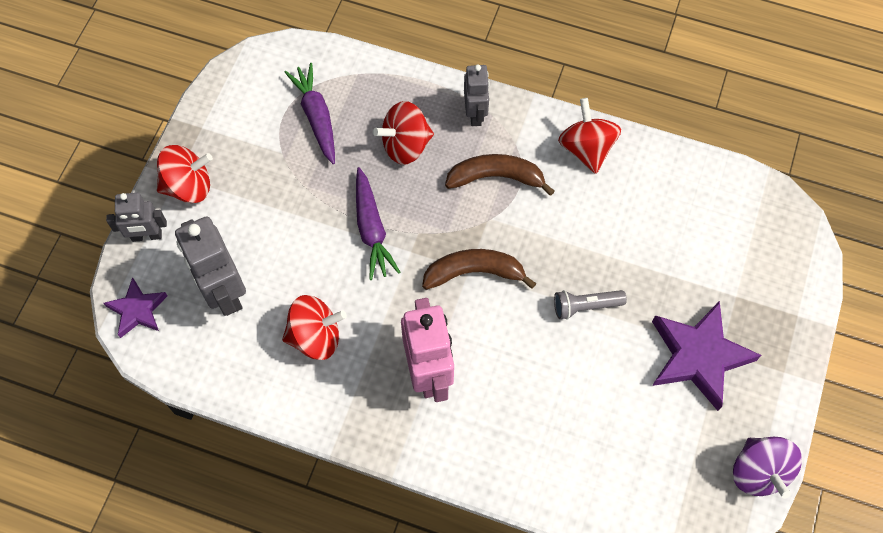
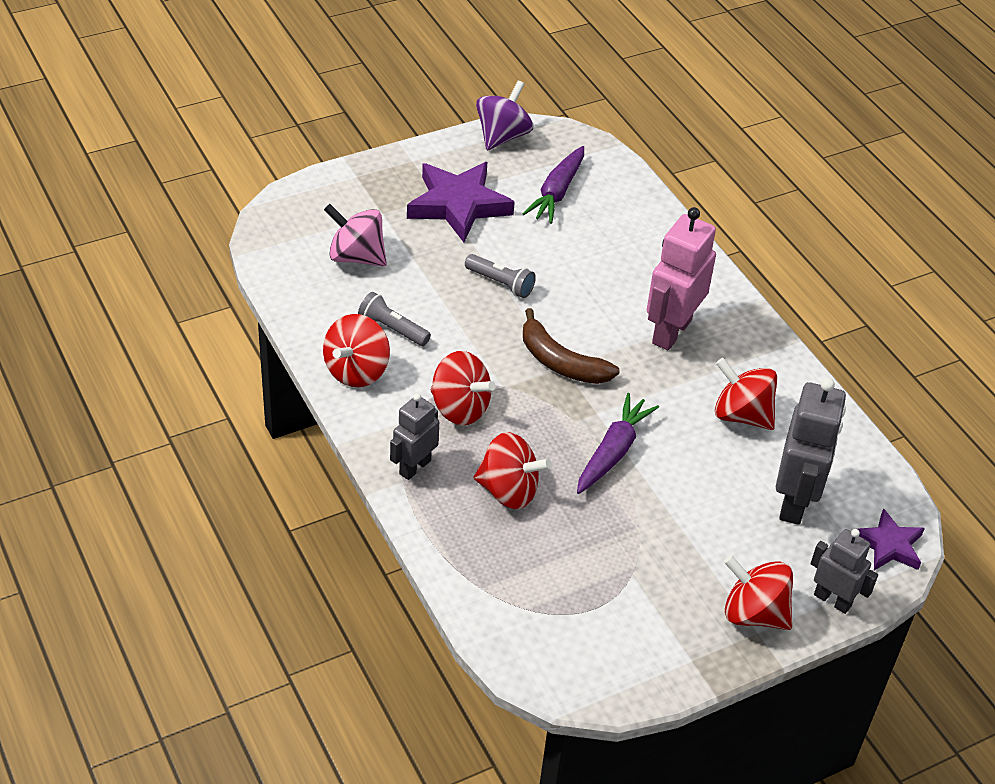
camera: 140 degrees left, 20 degrees down
(316, 117) = (565, 579): purple carrot -> purple carrot (557, 192)
(496, 177) = (460, 408): brown banana -> red spinning top
(605, 200) = (392, 329): none -> grey flashlight
(701, 238) = (356, 257): none -> pink spinning top

